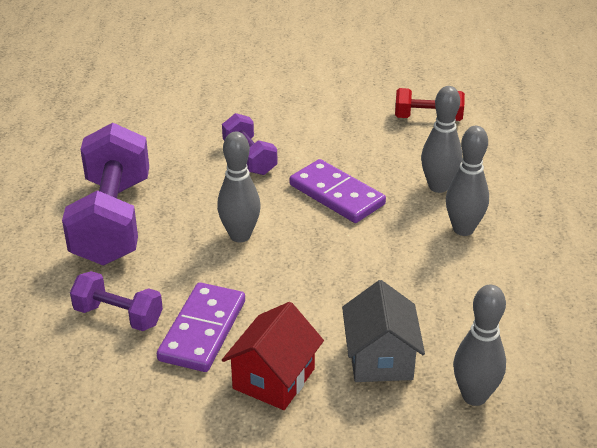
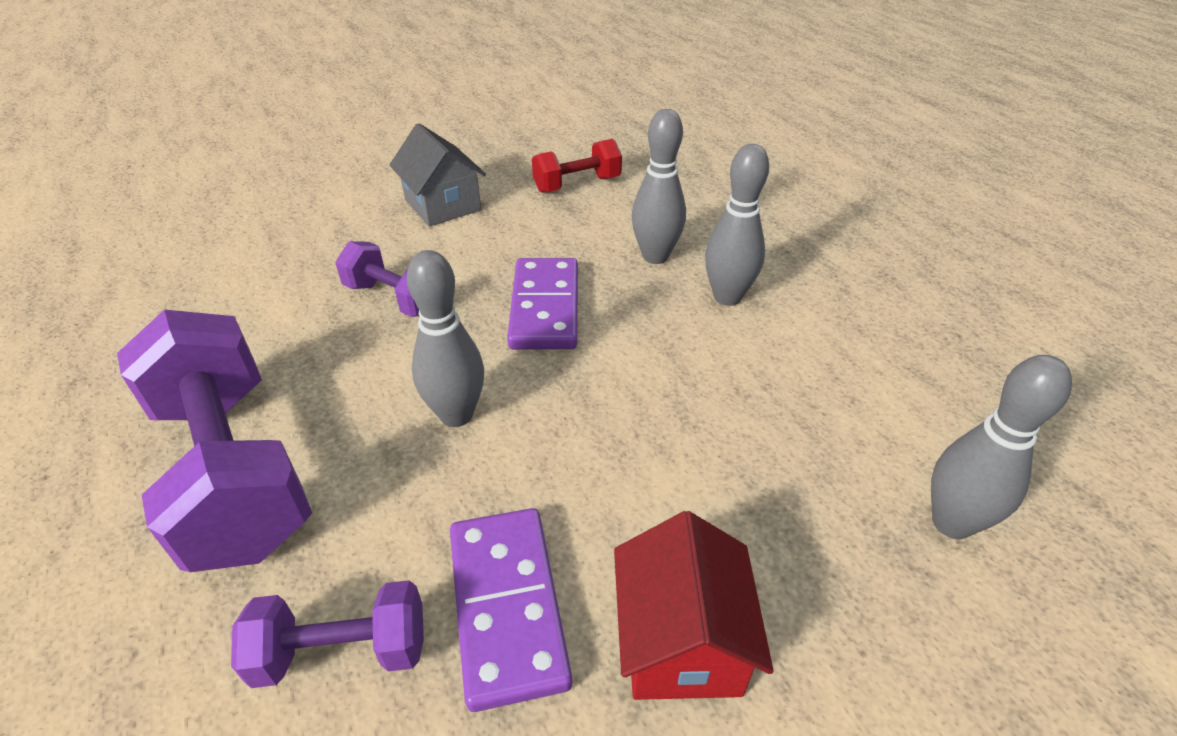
camera: 30 degrees left, 5 degrees up
(337, 194) = (545, 307): purple domino -> purple domino turned 75 degrees clockwise
(380, 358) = (793, 523): grey house -> grey house (443, 205)

